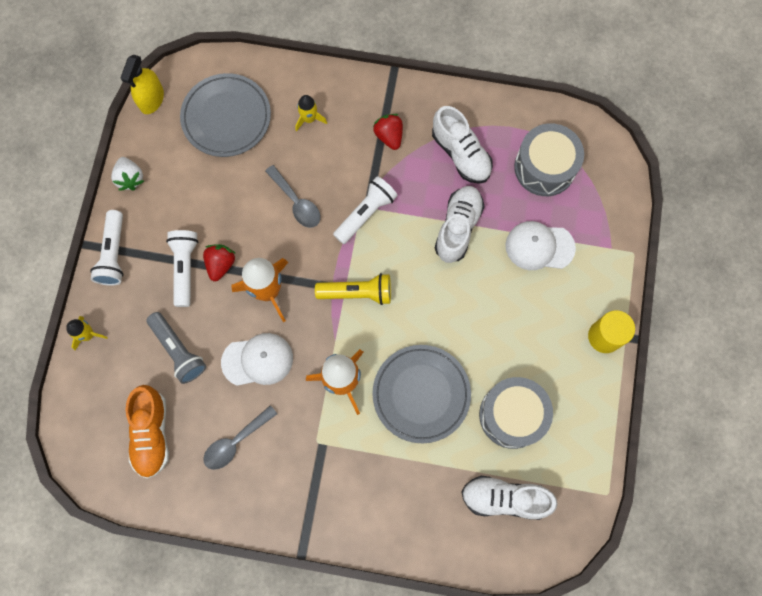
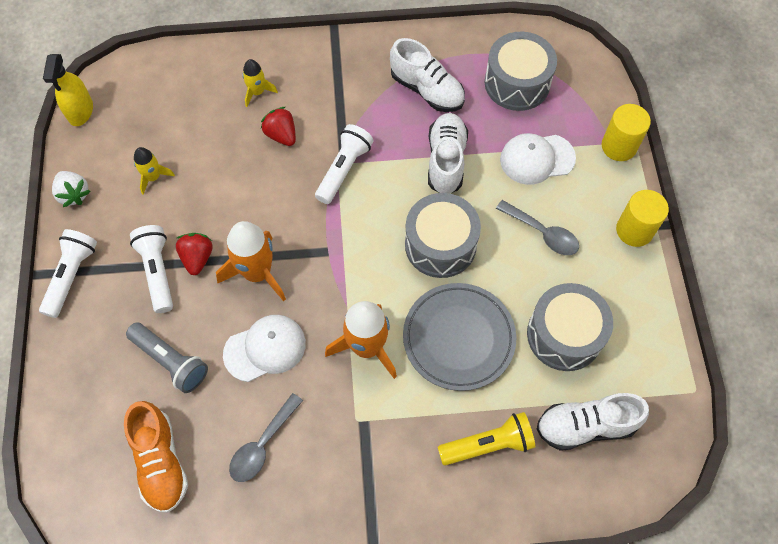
camera: 15 degrees left, 10 degrees down
(88, 335) = (60, 370): yellow rocket -> yellow rocket (153, 177)
(114, 254) = (72, 276): white flashlight -> white flashlight turned 150 degrees counterclockwise
(226, 117) = (167, 110): grey plate -> none
(296, 202) = (266, 176): grey spoon -> grey spoon (542, 233)
(357, 293) = (357, 251): yellow flashlight -> yellow flashlight (488, 445)
(389, 136) = (347, 90): red strawberry -> red strawberry (281, 135)
(430, 306) = (440, 245): none -> grey drum
(617, 253) = (619, 146): none -> yellow cylinder

